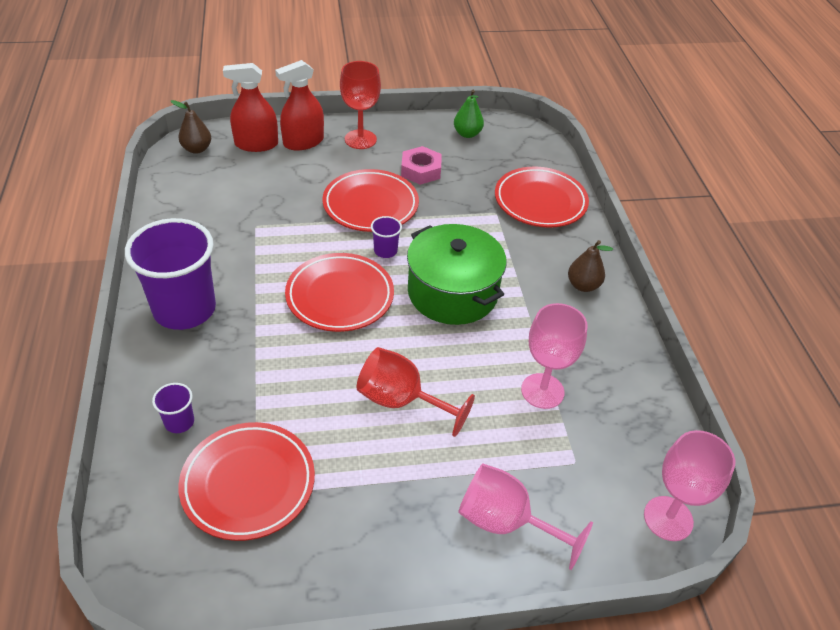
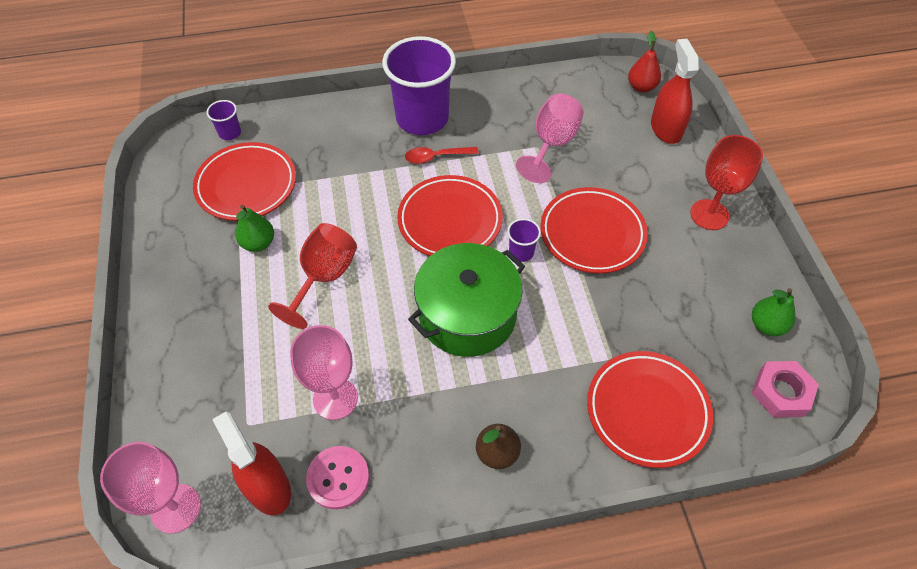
camera: 90 degrees right, 10 degrees up
(179, 422) = (305, 137): purple cup -> purple cup (230, 133)
(197, 149) = (641, 87): brown pear -> red pear
(249, 301) = (436, 157): none -> red spoon
(303, 142) = (685, 165): red spray bottle -> red spray bottle (268, 487)
(345, 465) = (258, 243): none -> green pear
(421, 170) = (670, 277): pink nut -> pink nut (781, 392)
(505, 522) = (191, 361): pink goblet -> pink goblet (551, 144)
(619, 389) = (338, 478): none -> pink button

